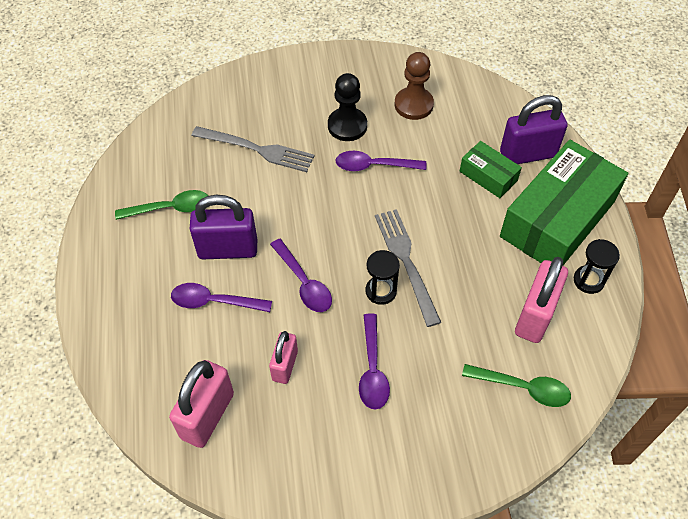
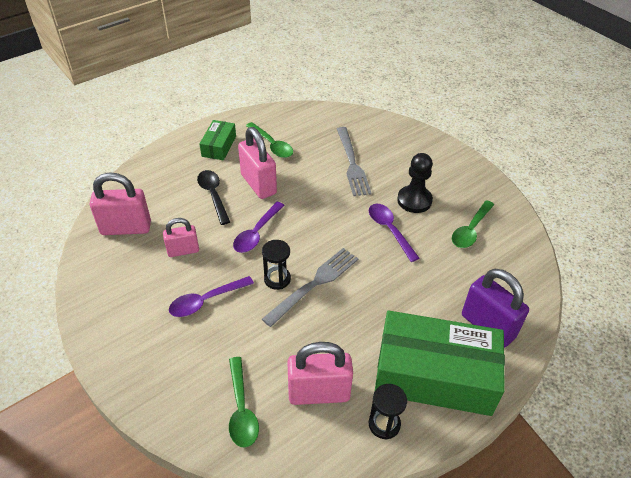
camera: 60 degrees right, 10 degrees down
(214, 302) = (213, 195): purple spoon -> black spoon
(228, 249) = (258, 184): purple padlock -> pink padlock
(413, 105) = (470, 230): brown pawn -> green spoon
(488, 176) = (440, 306): green box -> green box (219, 146)

